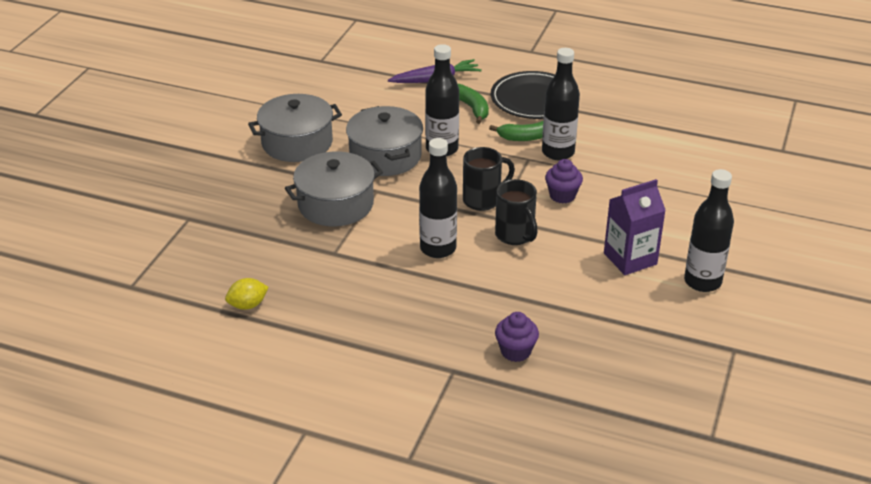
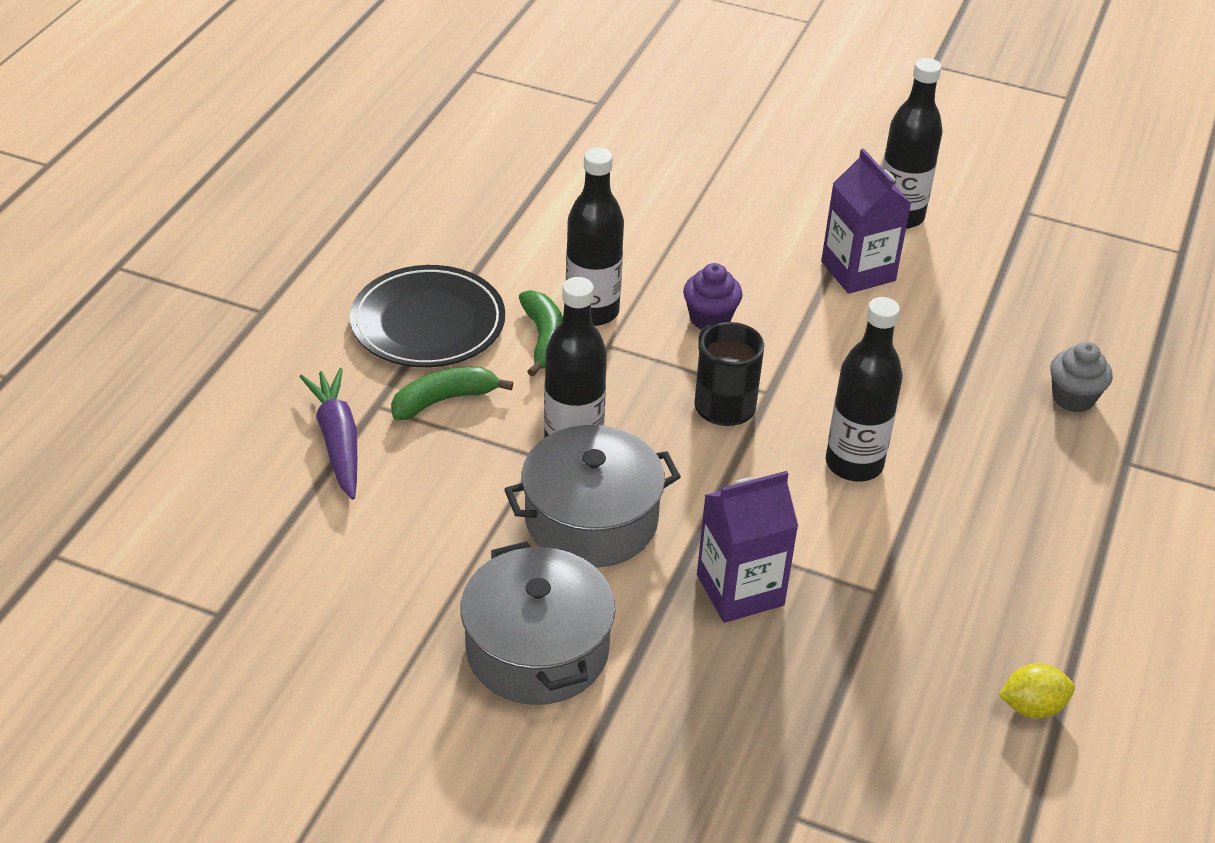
camera: 90 degrees left, 5 degrees up
(248, 305) = (1032, 707): yellow lemon -> yellow lemon turned 75 degrees counterclockwise
(335, 204) = (740, 590): grey pot -> purple carton
(515, 235) = (814, 377): black mug -> none
(515, 351) = (1073, 398): purple cupcake -> grey cupcake

